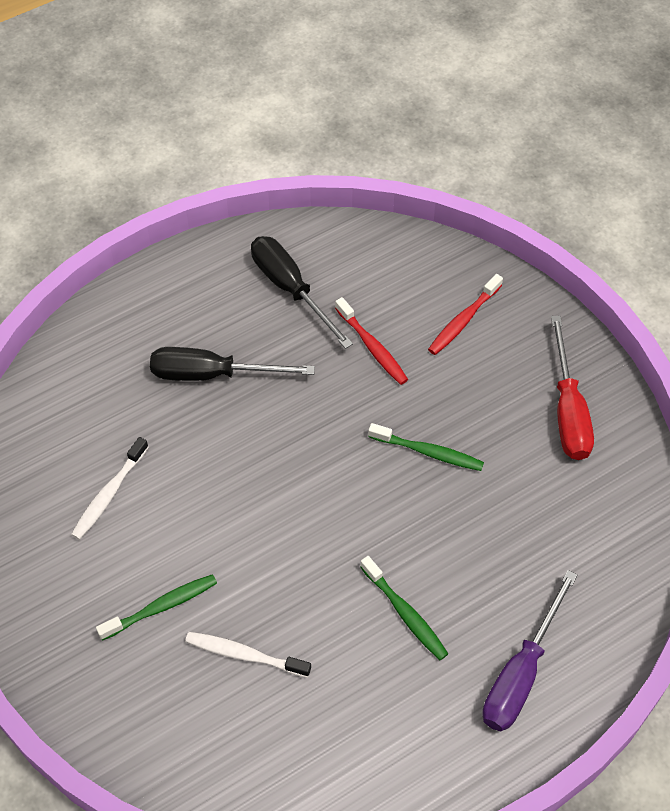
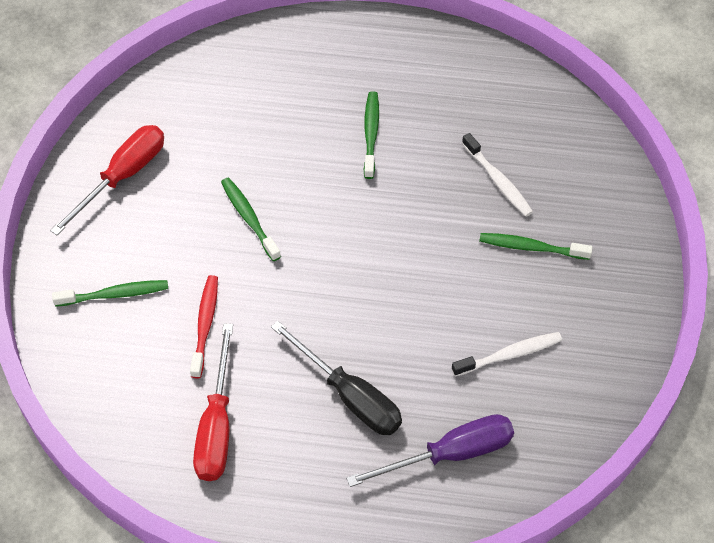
camera: 140 degrees left, 0 degrees up
(291, 289) = (216, 425): black screwdriver -> red screwdriver
(463, 320) = (115, 294): red toothbrush -> green toothbrush
(520, 673) = (334, 58): purple screwdriver -> purple screwdriver (450, 454)

